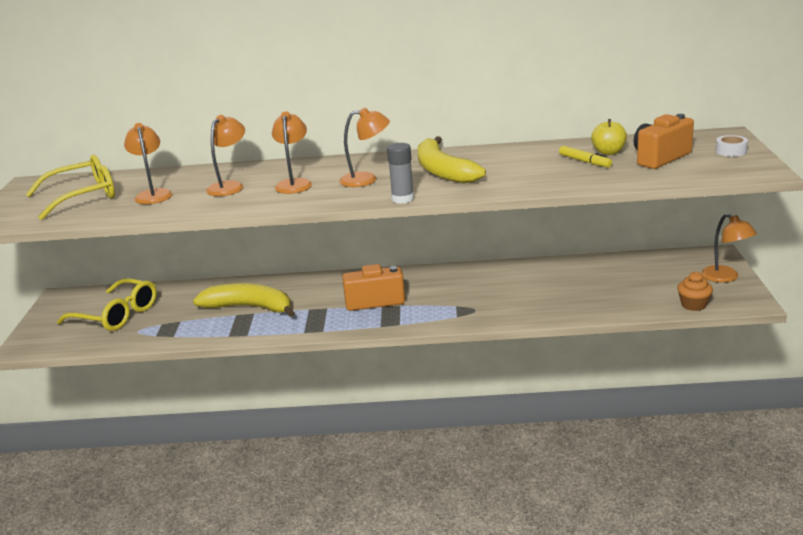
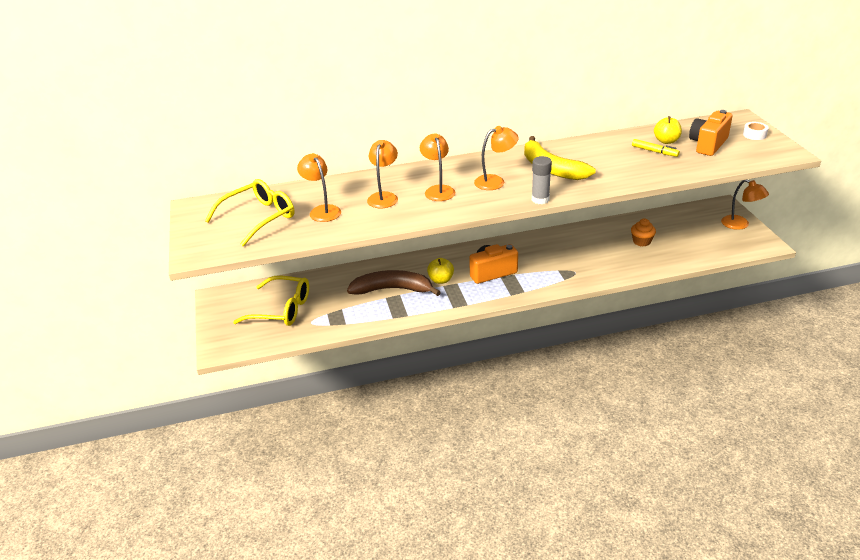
camera: 15 degrees left, 10 degrees up
(250, 307) = (392, 289): yellow banana -> brown banana
(310, 303) = (441, 280): none -> yellow apple
(693, 305) = (730, 251): orange cupcake -> orange cupcake (641, 241)

